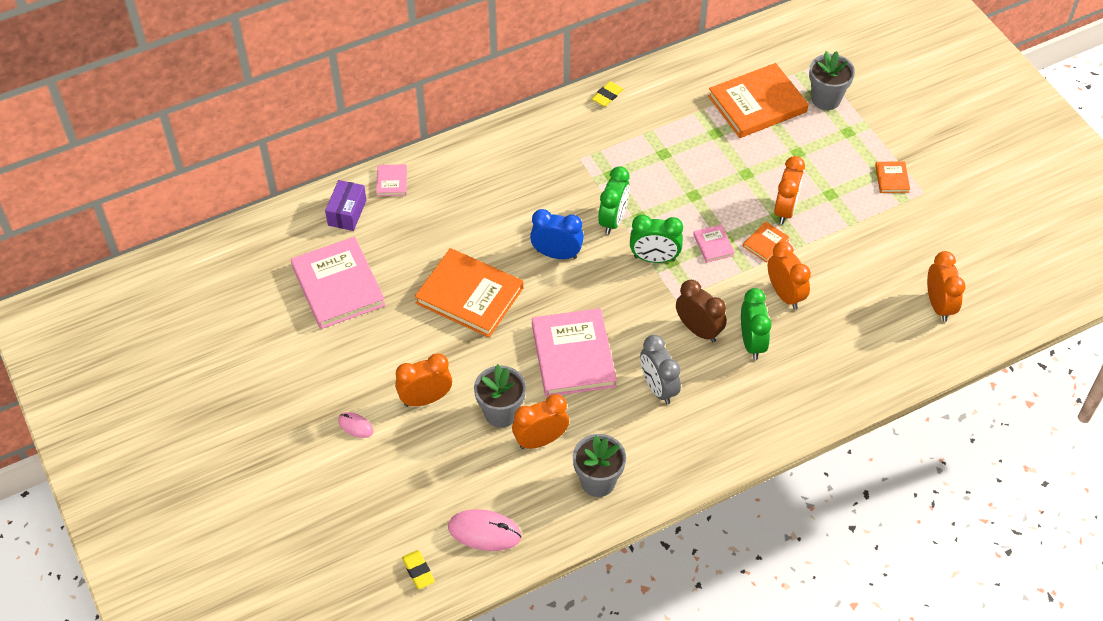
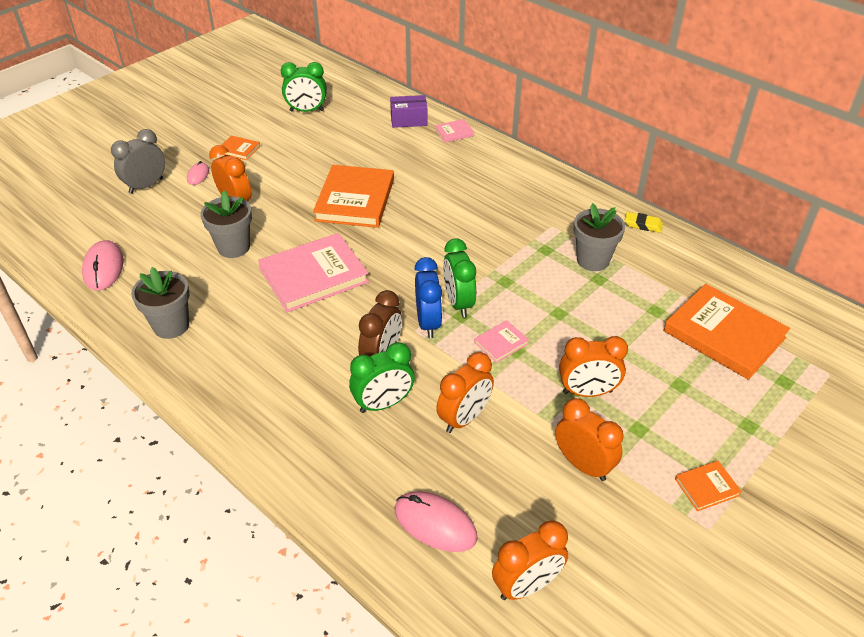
camera: 70 degrees right, 10 degrees down
(338, 286) = (333, 134): pink book -> none
(418, 571) = (59, 241): yellow eraser -> none
(540, 440) = (210, 278): orange clock -> orange clock (583, 465)
(556, 254) = (428, 238): blue clock -> blue clock (428, 323)
(613, 220) = (490, 264): green clock -> green clock (306, 111)
(658, 388) = (295, 343): grey clock -> grey clock (146, 186)
(765, 243) = (528, 385): orange book -> orange book (239, 149)
(826, 99) = (783, 393): grey flower pot -> grey flower pot (592, 260)
(875, 341) = (435, 524): none -> pink mouse

